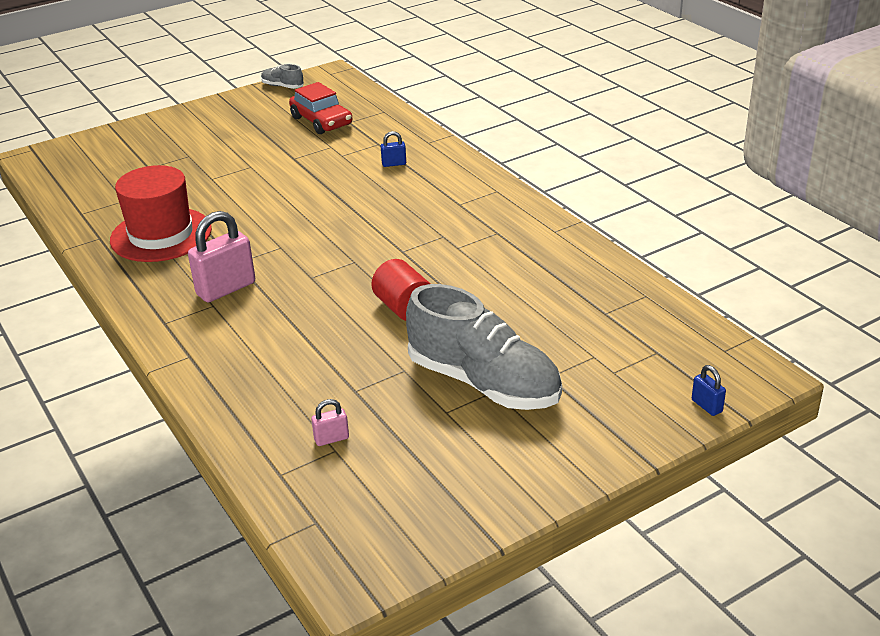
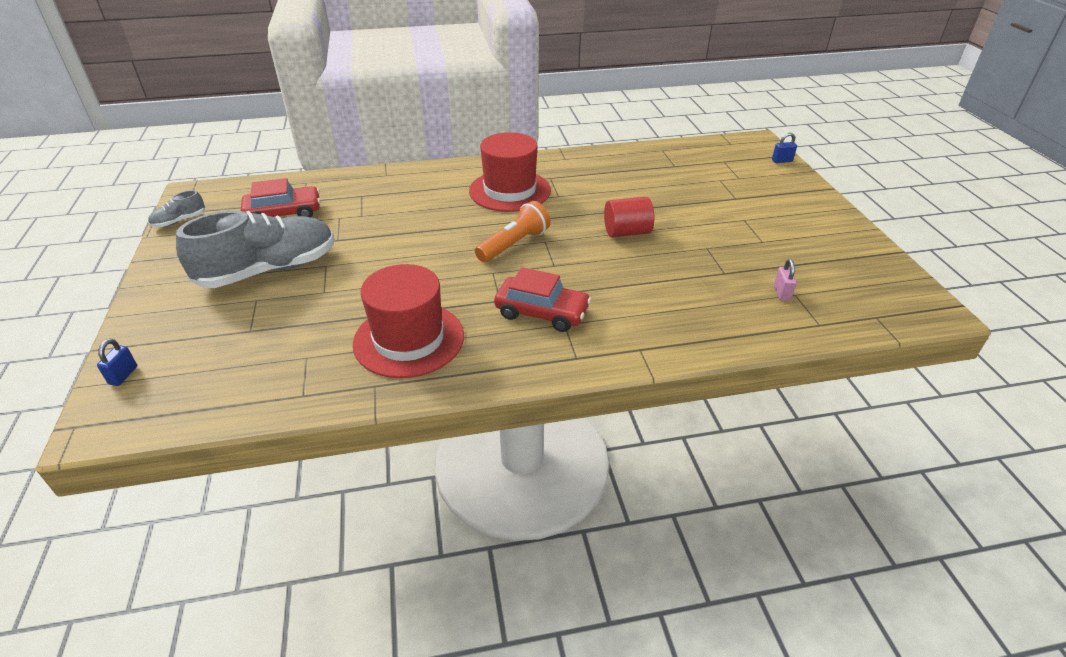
camera: 70 degrees left, 5 degrees up
(226, 289) = (542, 312): pink padlock -> red car
(336, 246) = (514, 244): none -> orange flashlight
(394, 164) = (405, 195): blue padlock -> blue padlock (123, 375)
(446, 216) = (510, 191): none -> red hat
(484, 383) = (734, 221): grey shoe -> grey shoe (269, 270)

